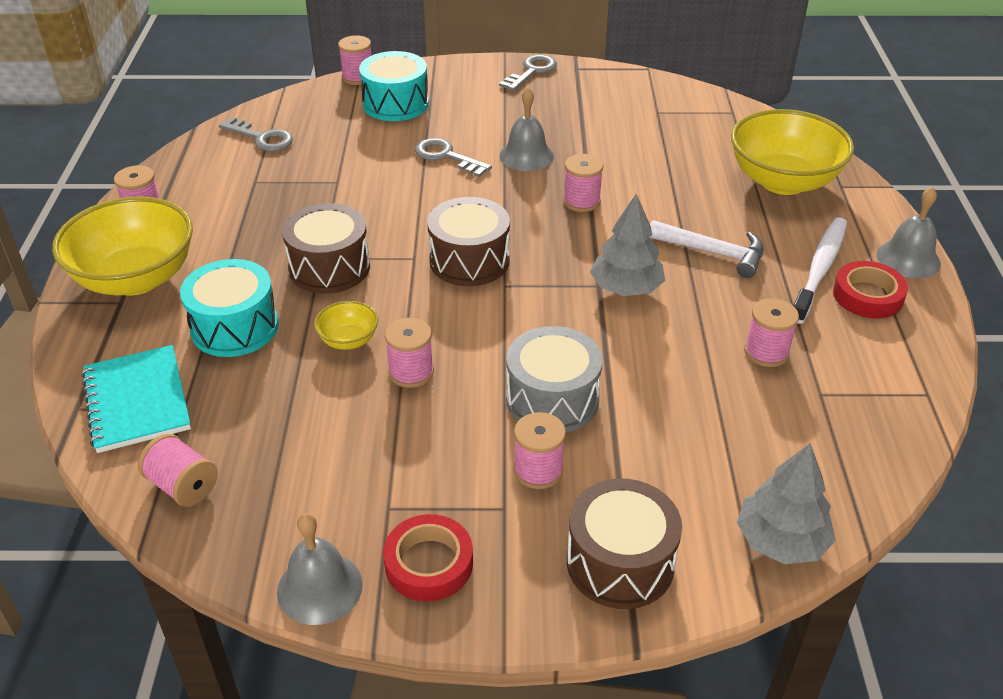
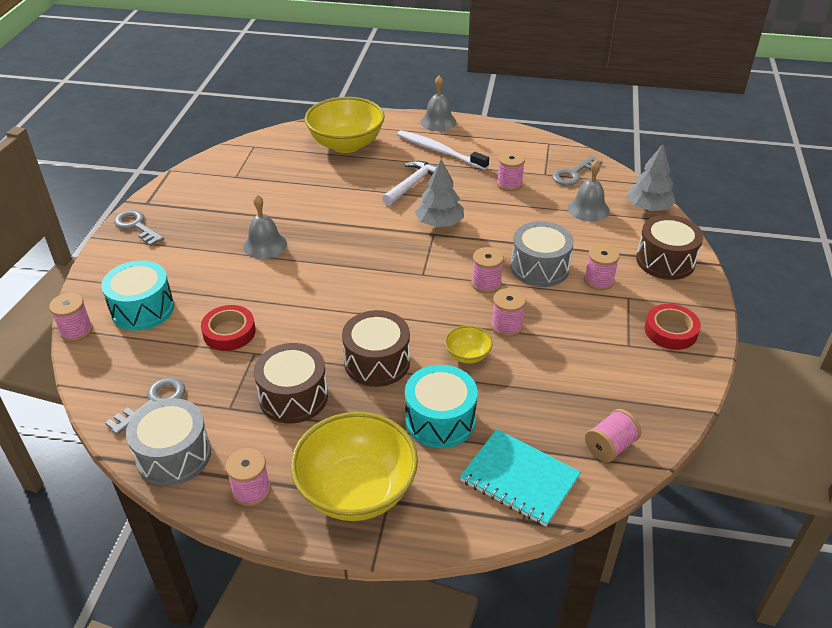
camera: 80 degrees left, 0 degrees up
(137, 401) = (519, 479): turquoise notebook -> turquoise notebook turned 45 degrees clockwise
(193, 162) = (174, 455): none -> grey drum
(319, 588) = (692, 378): grey bell -> grey bell (588, 209)
(446, 156) = (245, 286): grey key -> grey key (573, 174)
(469, 260) = (390, 287): brown drum -> brown drum (293, 397)
(581, 201) = (336, 227): pink spool -> pink spool (486, 283)
(868, 296) = (467, 141): red tape -> red tape (229, 332)

